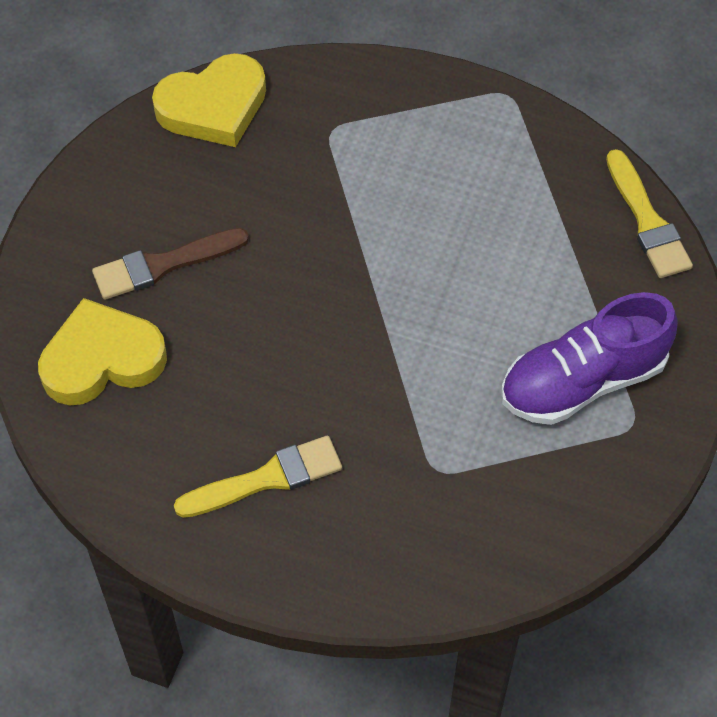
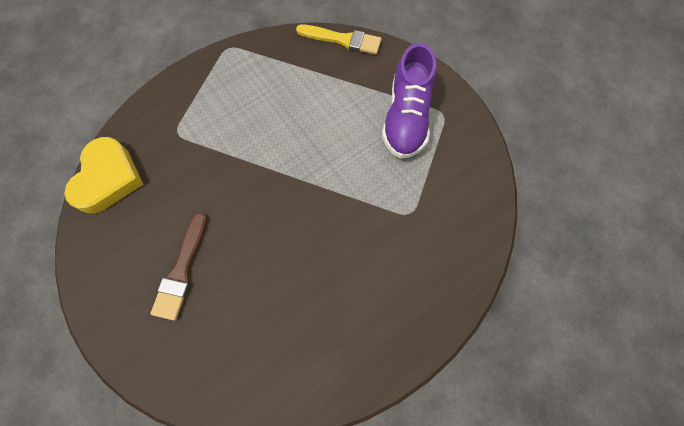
camera: 55 degrees left, 10 degrees up
(102, 359) = (213, 347): yellow heart -> none
(267, 478) = (357, 302): yellow brush -> none

